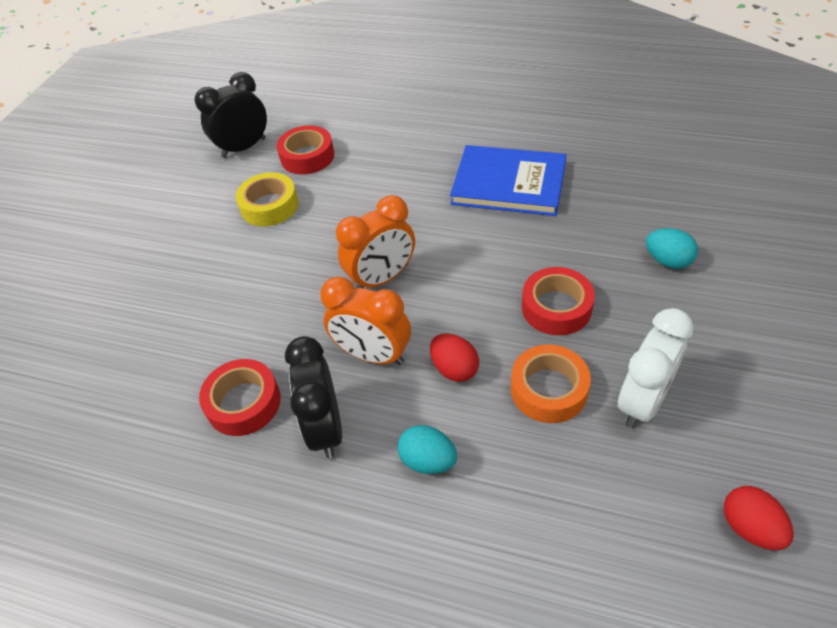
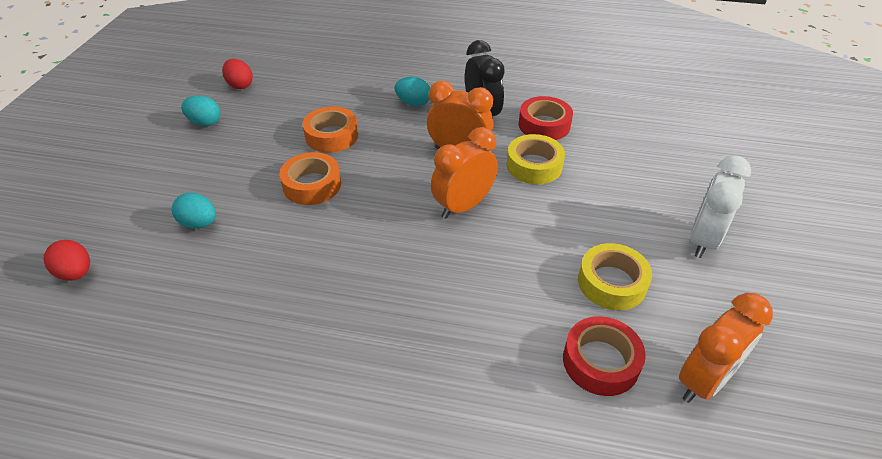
camera: 170 degrees right, 5 degrees down
(244, 148) = (704, 380): black clock -> orange clock
(286, 331) = (534, 165): none -> yellow tape
(454, 369) = (397, 145): red egg -> red egg (76, 273)
(509, 183) = (330, 313): blue book -> none
(556, 307) = (312, 185): red tape -> orange tape
(642, 401) = (271, 131): white clock -> white clock (703, 240)
(757, 424) = (205, 122): none -> turquoise egg

